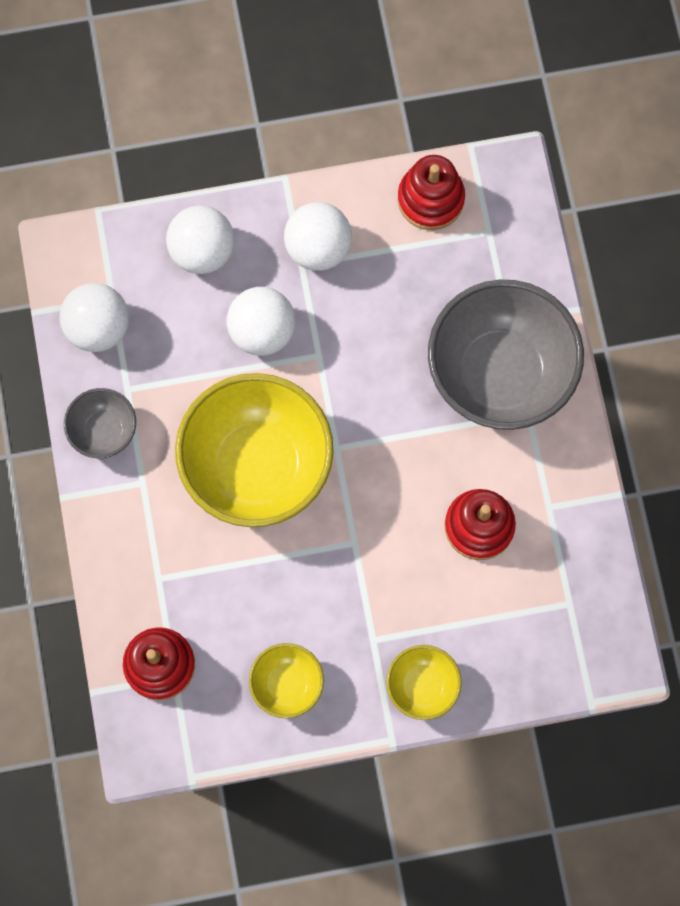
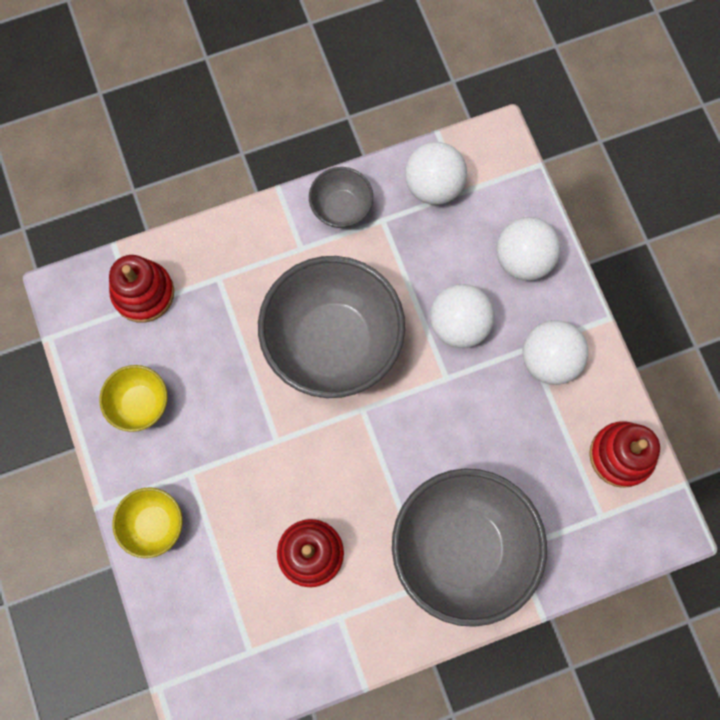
camera: 80 degrees right, 0 degrees up
(257, 466) = (333, 342): yellow bowl -> grey bowl

